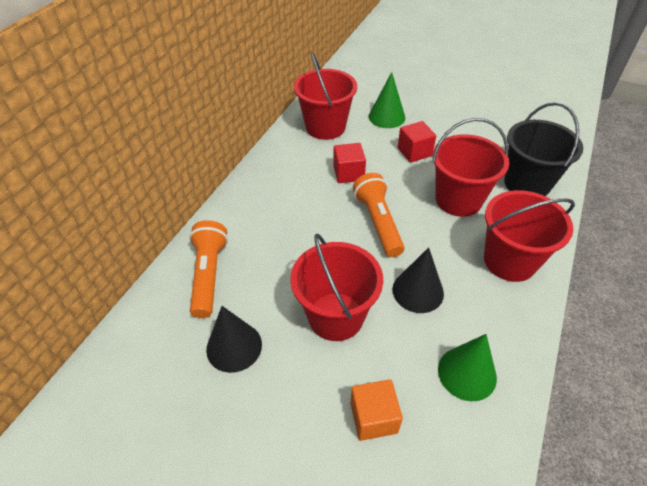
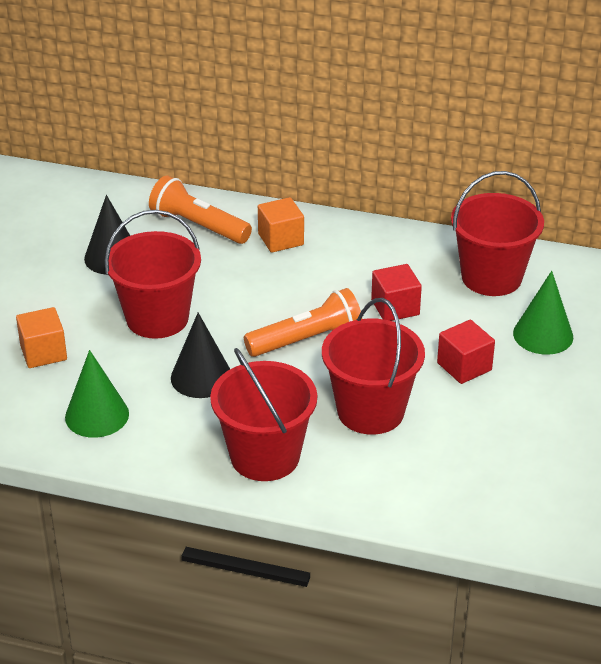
camera: 80 degrees right, 10 degrees down
(209, 275) = (198, 226): orange flashlight -> orange flashlight turned 135 degrees counterclockwise
(248, 223) = (281, 239): none -> orange cube
(527, 183) = (428, 484): black bucket -> none

